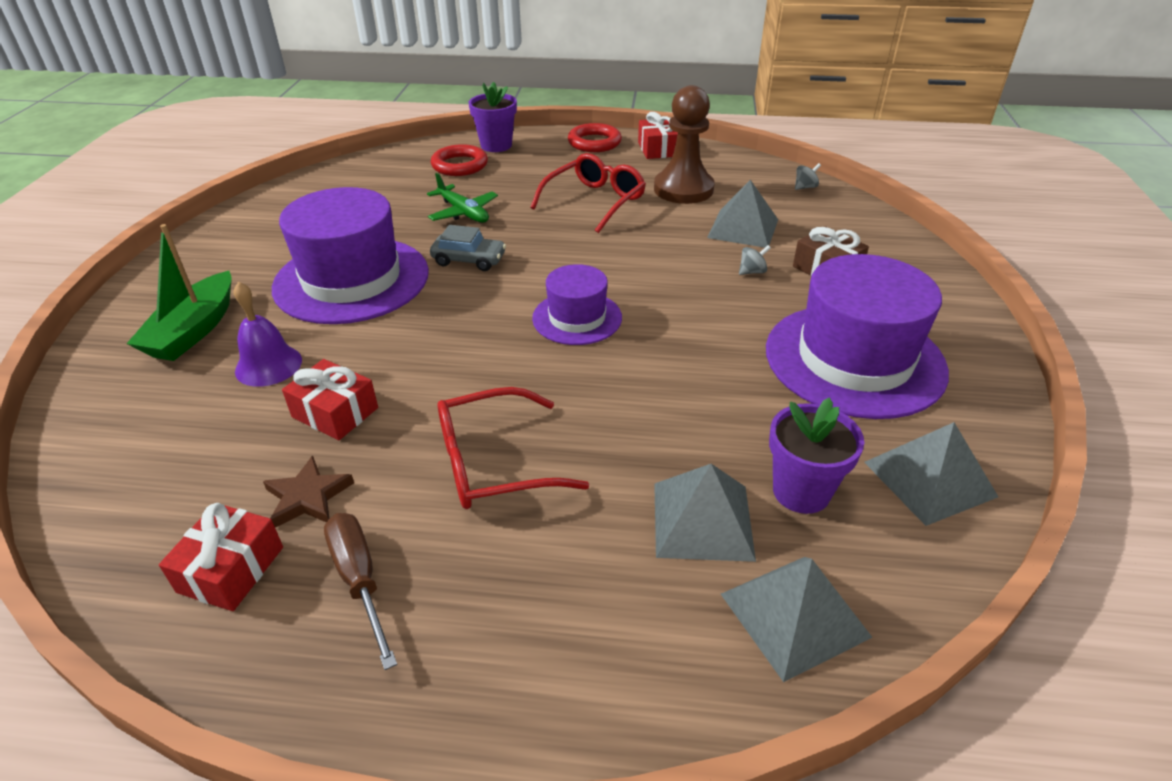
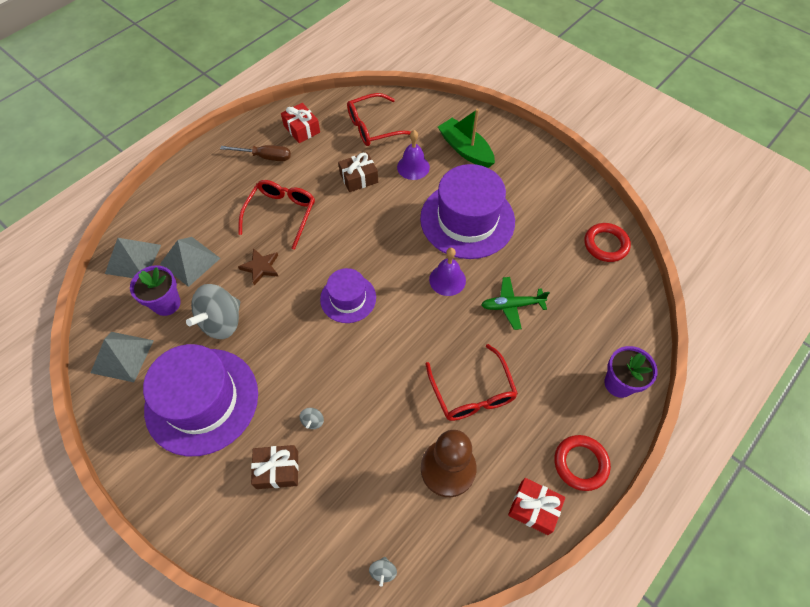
camera: 125 degrees right, 20 degrees up
(176, 458) = (373, 127): none -> red glasses
(308, 497) = (317, 156): brown star -> brown star (260, 267)
(335, 412) = (359, 178): red gift -> brown gift
(460, 165) = (593, 339): red ring -> red ring (606, 244)
(469, 260) = (447, 280): grey car -> purple bell
(743, 228) = (363, 462): grey pyramid -> none
(747, 409) = (221, 322): none -> grey spinning top

